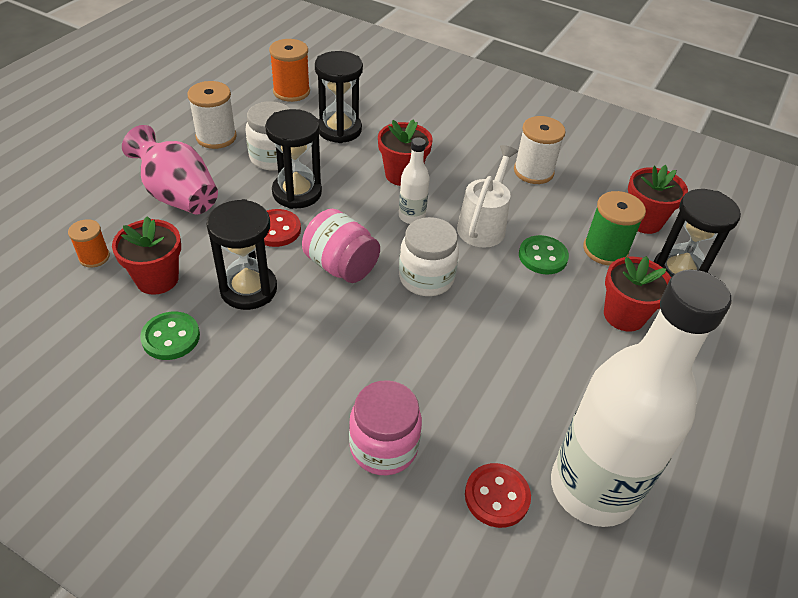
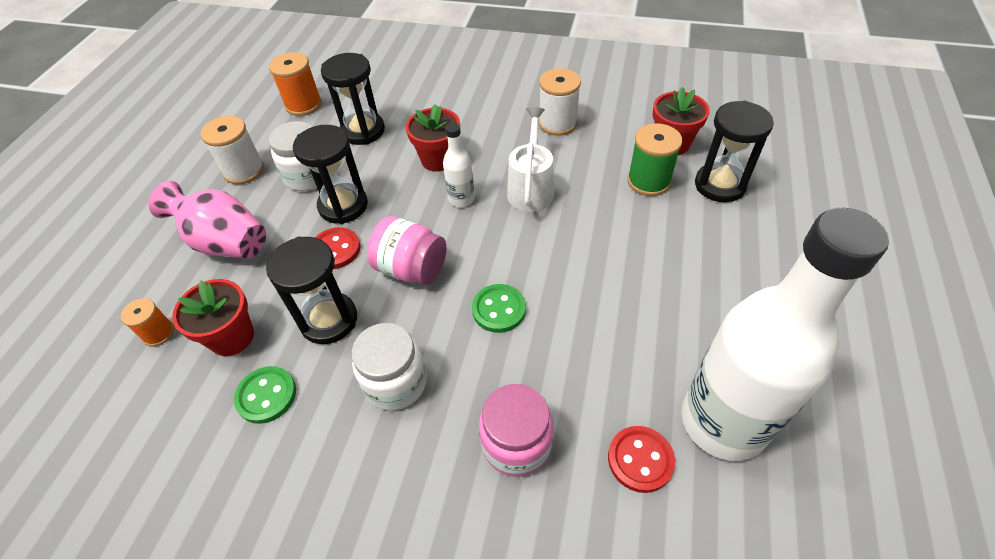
camera: 10 degrees left, 5 degrees up
(426, 278) = (496, 257): white jar -> white jar (395, 383)
(542, 256) = (595, 204): green button -> green button (499, 309)
(624, 315) = (688, 240): red flower pot -> none

